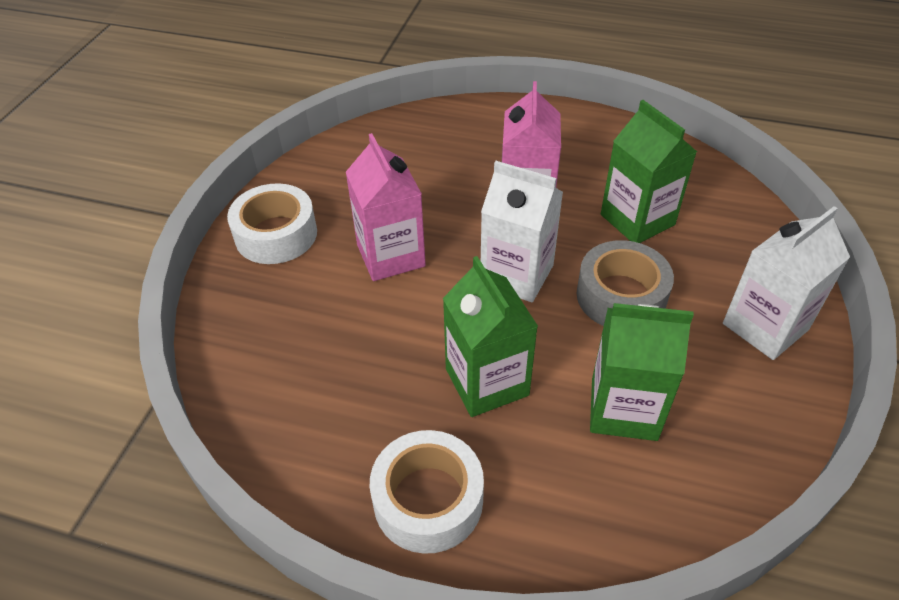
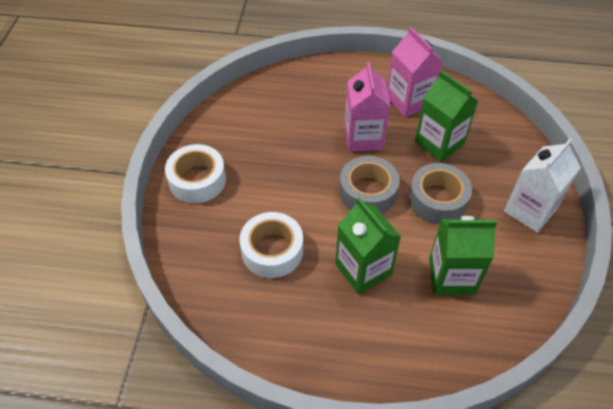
camera: 10 degrees left, 5 degrees up
(391, 255) = (280, 187): pink carton -> pink carton (408, 101)
(428, 500) = (343, 351): white tape -> white tape (272, 251)
(517, 275) = (367, 192): white carton -> grey tape

